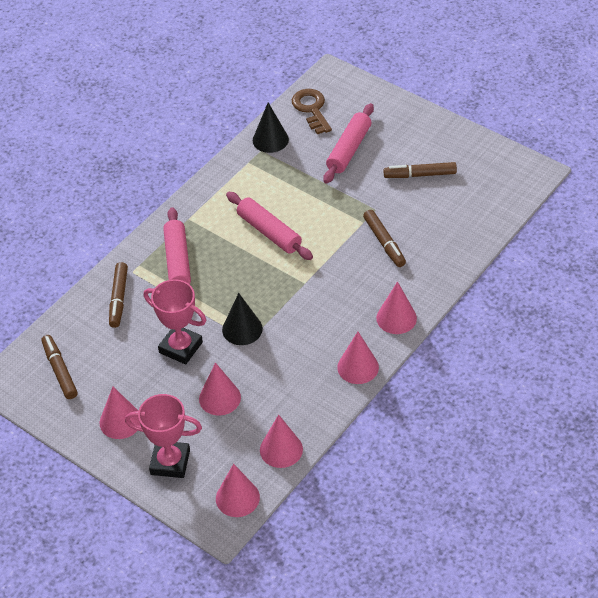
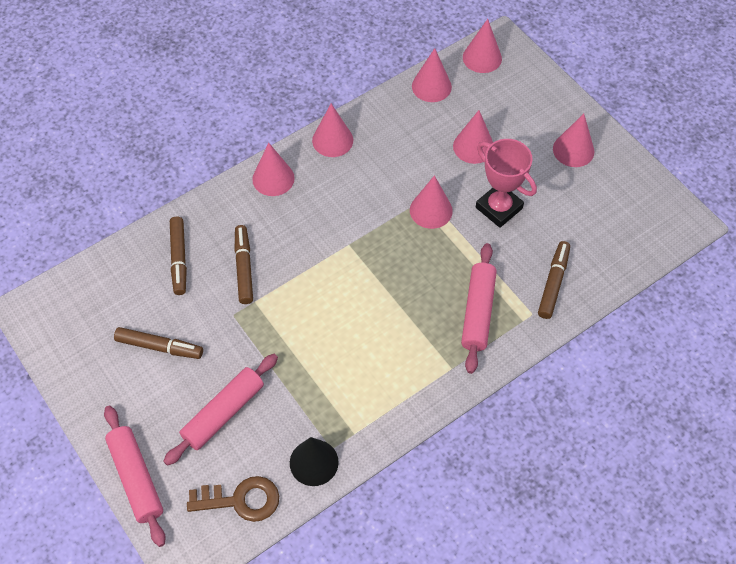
camera: 165 degrees left, 10 degrees up
(60, 371) = (627, 217): brown marker -> brown marker (179, 259)
(170, 462) = (534, 101): pink trophy -> none
(242, 329) = (431, 210): black cone -> pink cone
(269, 232) = (363, 320): pink rolling pin -> pink rolling pin (136, 478)
(311, 109) = (241, 500): brown key -> brown key turned 90 degrees counterclockwise

